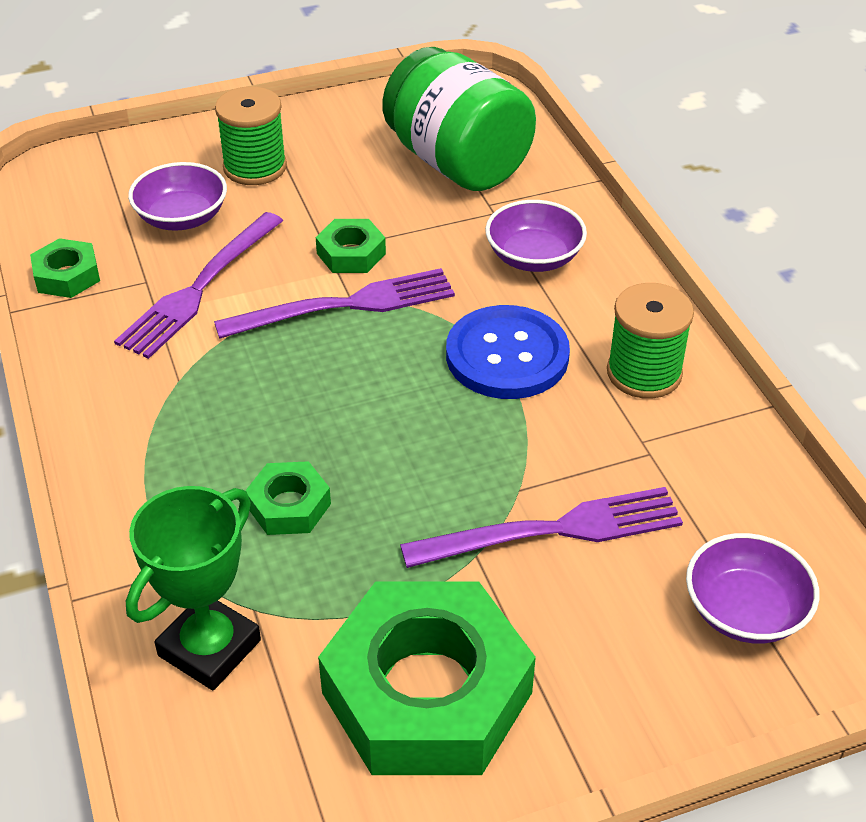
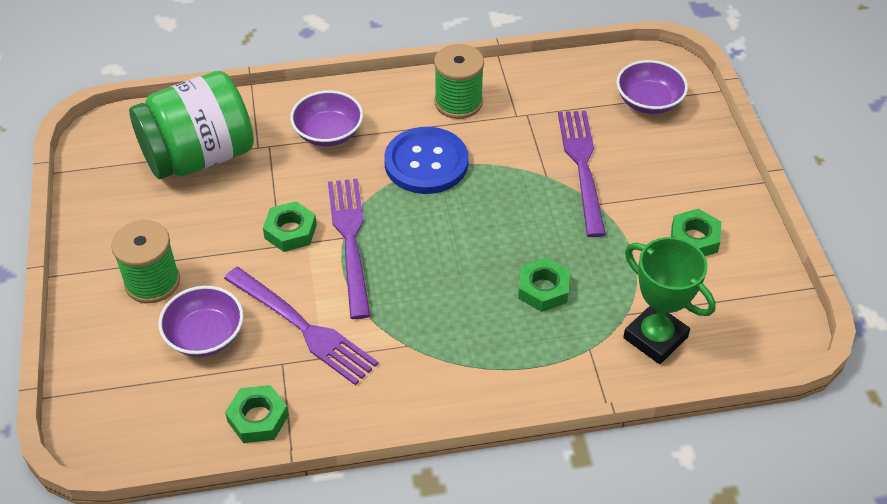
camera: 80 degrees left, 5 degrees up
(427, 693) = (694, 239): green nut -> green nut, size x0.45

